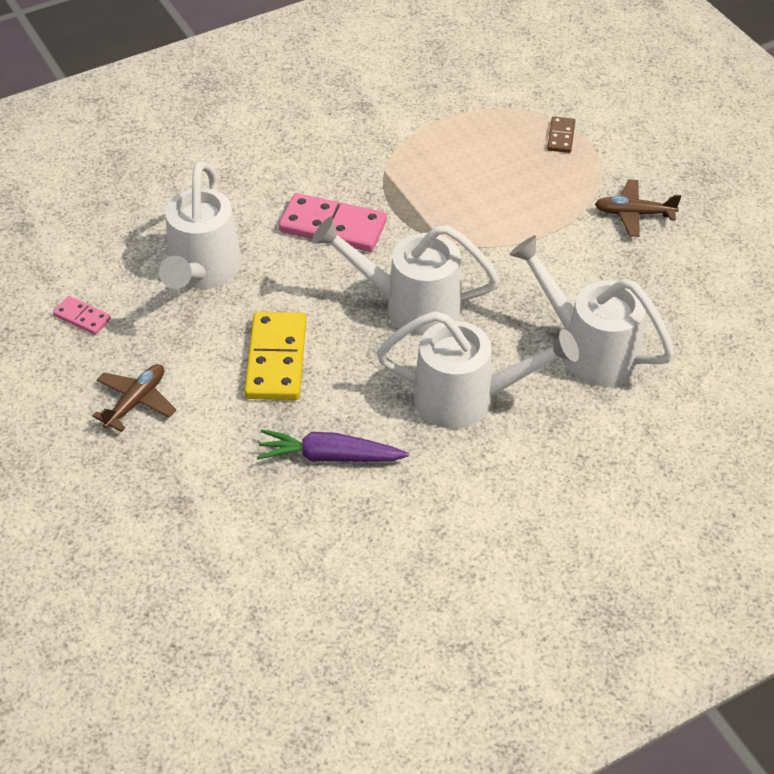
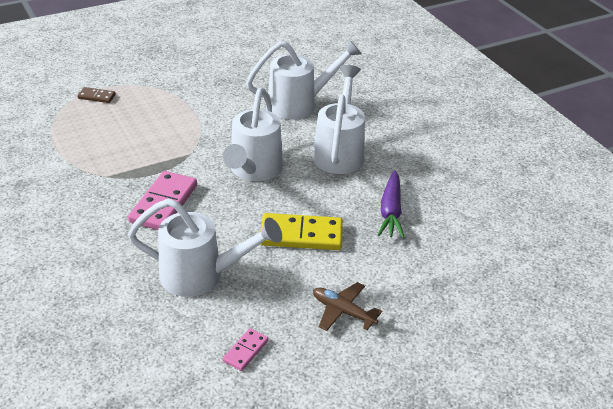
camera: 90 degrees left, 10 degrees down
(589, 350) = (299, 104): white watering can -> white watering can turned 150 degrees counterclockwise
(633, 214) = (182, 77): brown plane -> none

